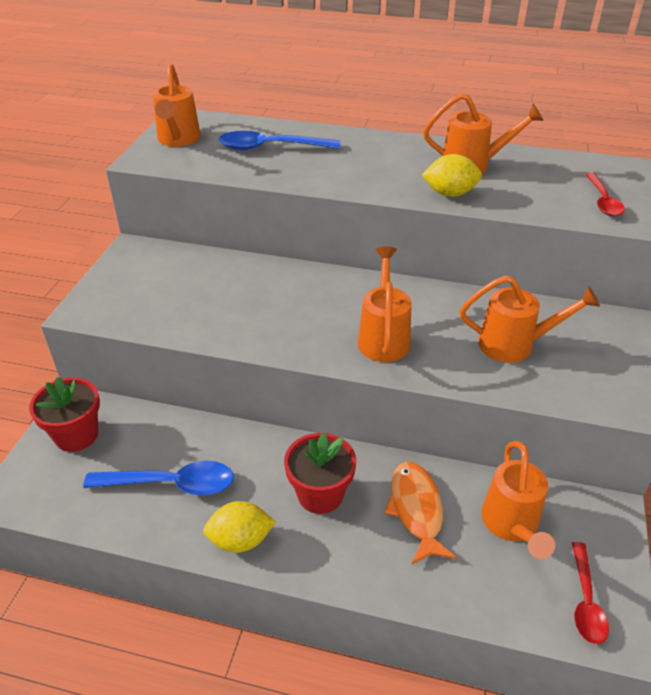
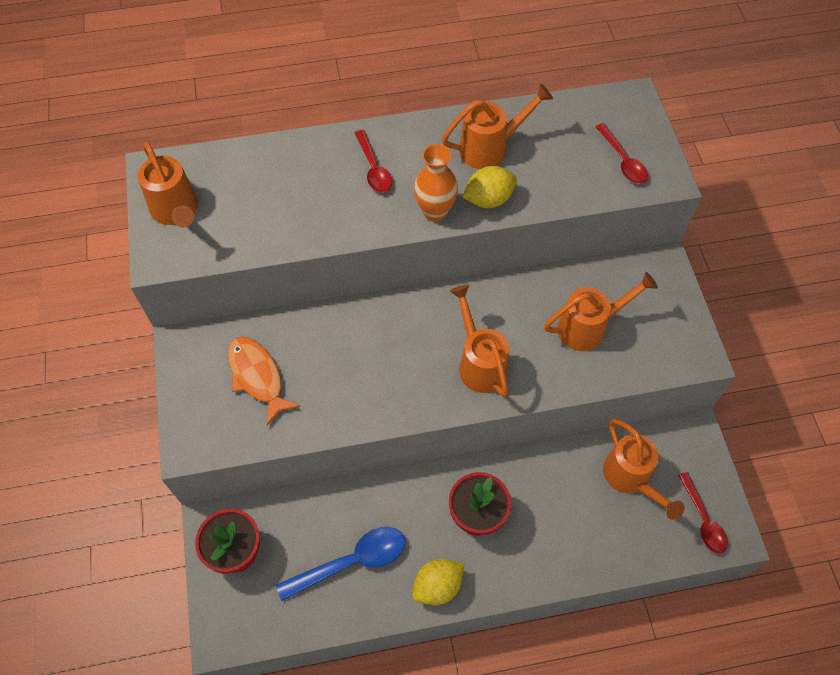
camera: 25 degrees left, 20 degrees up
(271, 147) = (282, 189): blue spoon -> none
(357, 154) = (373, 168): none -> red spoon
(393, 189) = (435, 212): none -> orange vase
(416, 510) = (556, 496): orange fish -> orange fish (257, 377)

